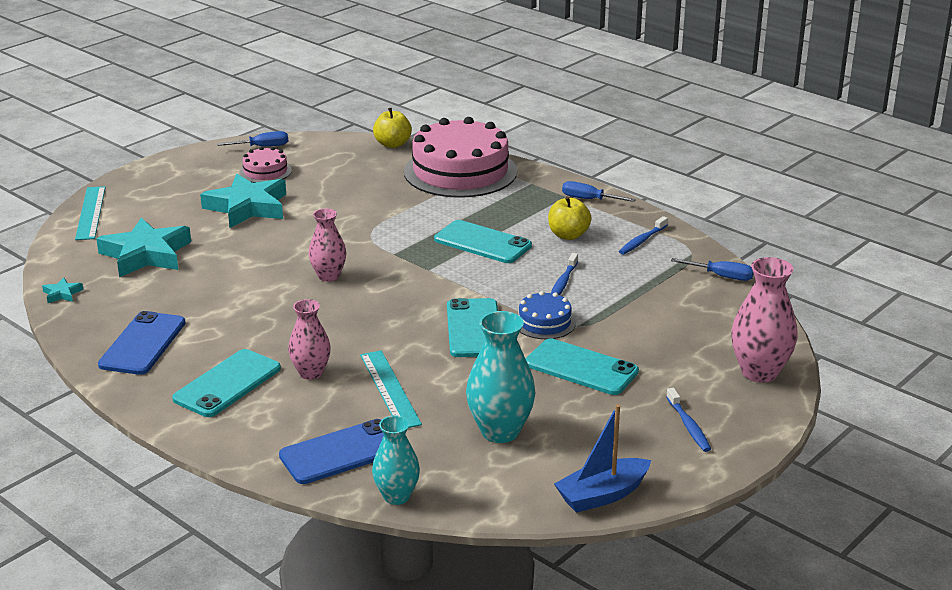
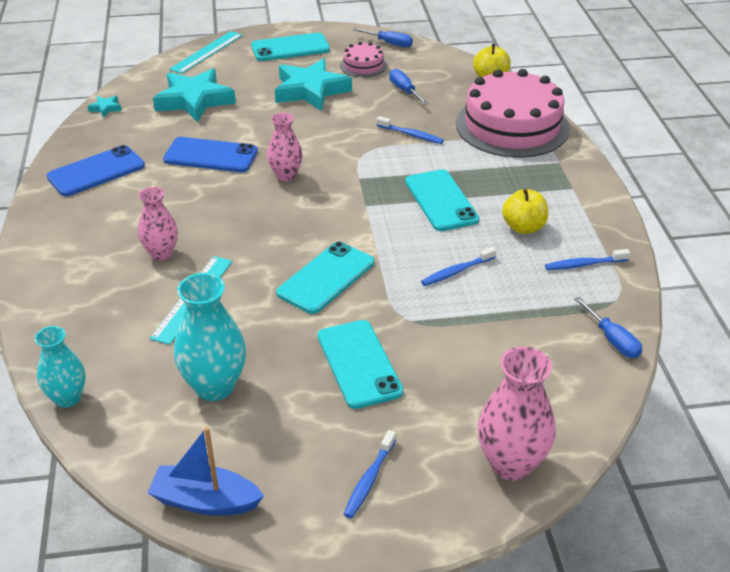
camera: 40 degrees right, 10 degrees up
(227, 384) = (99, 232): turquoise phone -> turquoise phone (290, 48)
(341, 452) = (87, 335): blue phone -> blue phone (211, 155)
(389, 207) = (411, 135): none -> blue toothbrush
(544, 322) = (389, 302): blue cake -> none
(589, 199) = (590, 200): blue screwdriver -> blue screwdriver (405, 91)

